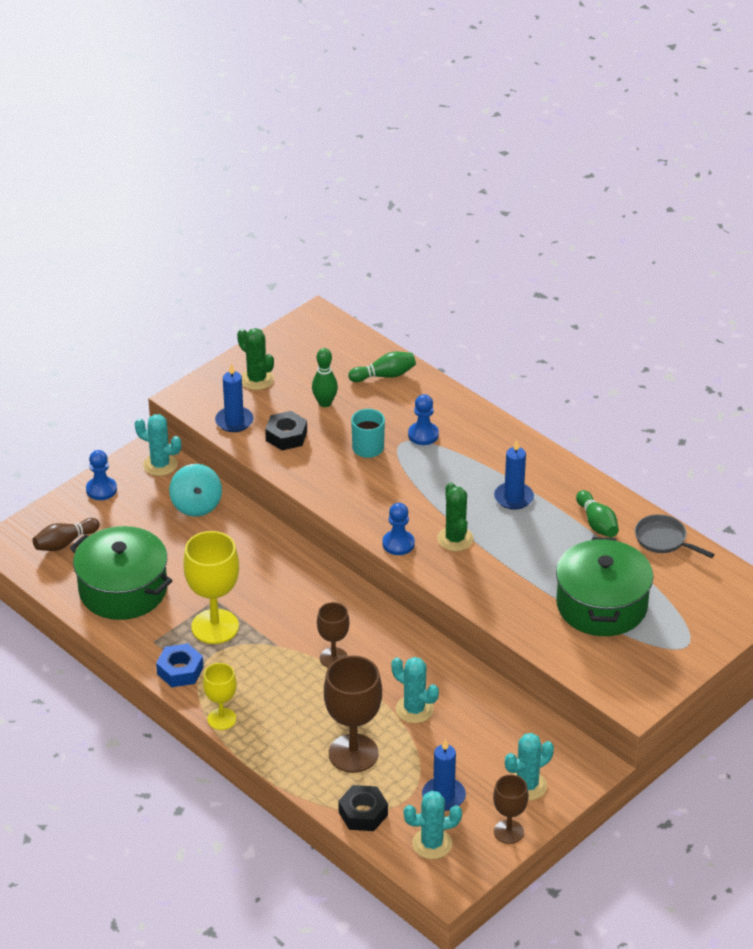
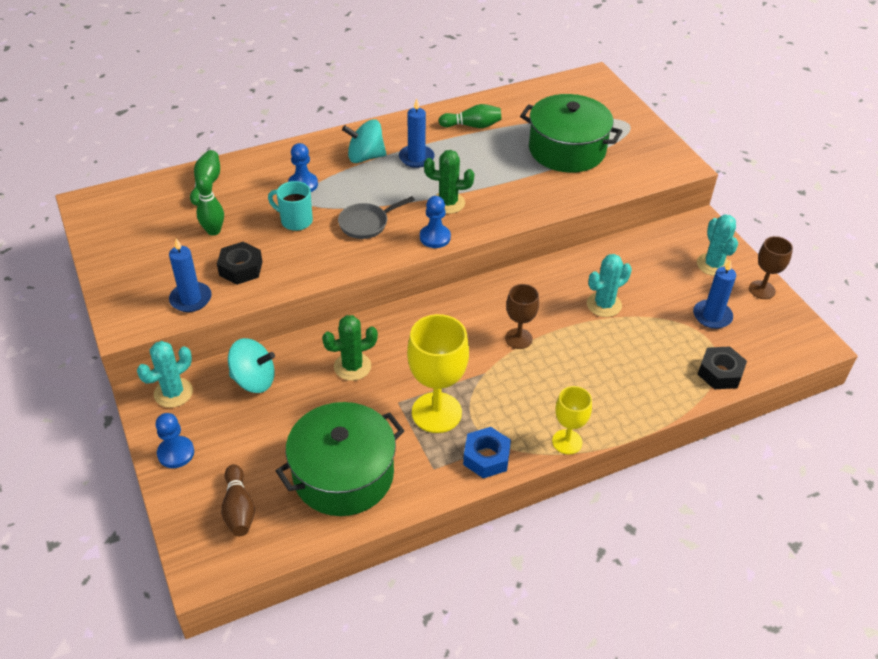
camera: 70 degrees left, 5 degrees up
(257, 379) = (142, 267): green cactus -> green cactus (352, 366)
(353, 753) = (644, 359): brown goblet -> none
(432, 844) = (766, 339): turquoise cactus -> none
(492, 462) = (365, 157): none -> turquoise spinning top
(663, 540) = (509, 101): grey pan -> grey pan (366, 223)

